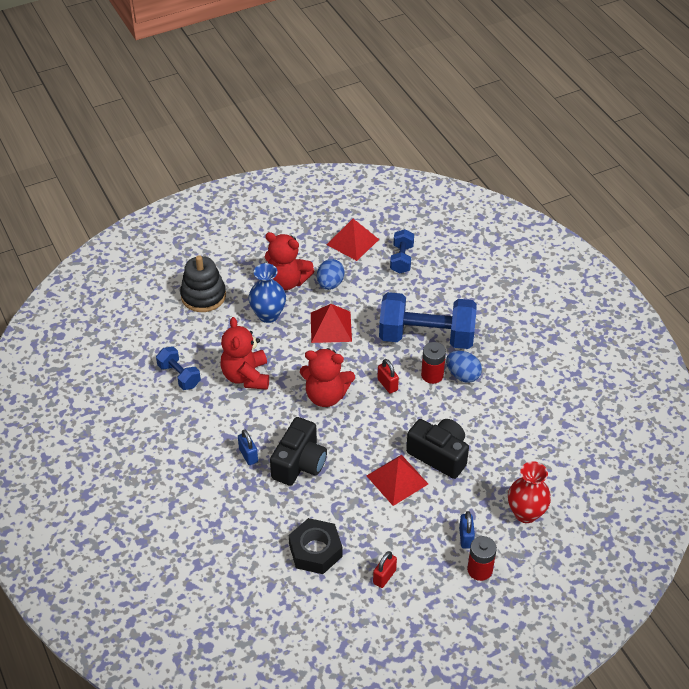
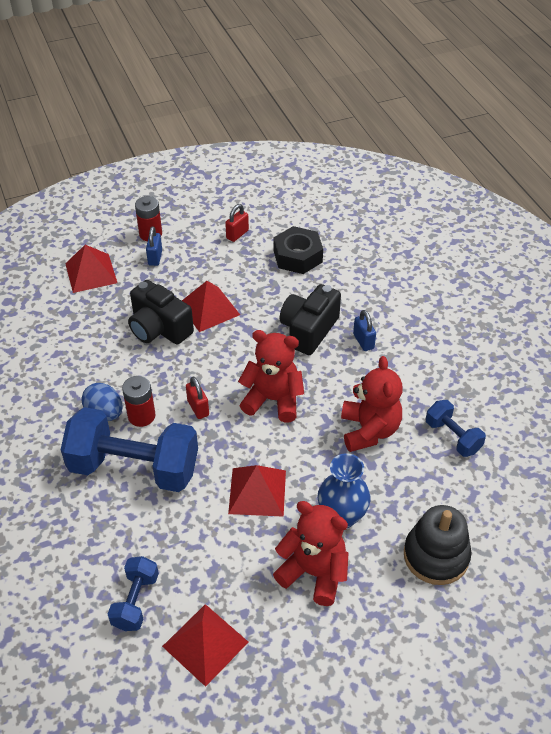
camera: 175 degrees left, 0 degrees up
(330, 284) = (250, 563): blue egg -> none
(526, 513) = (91, 273): red vase -> red pyramid

